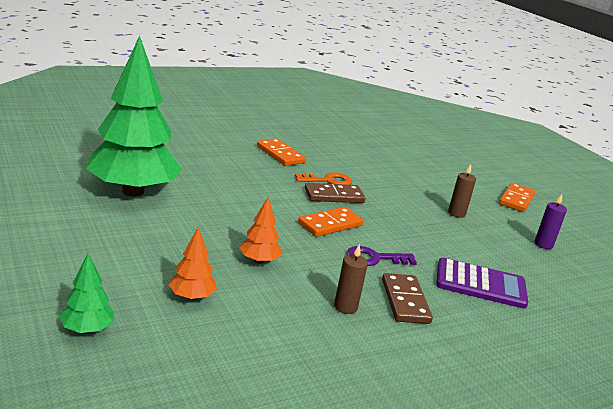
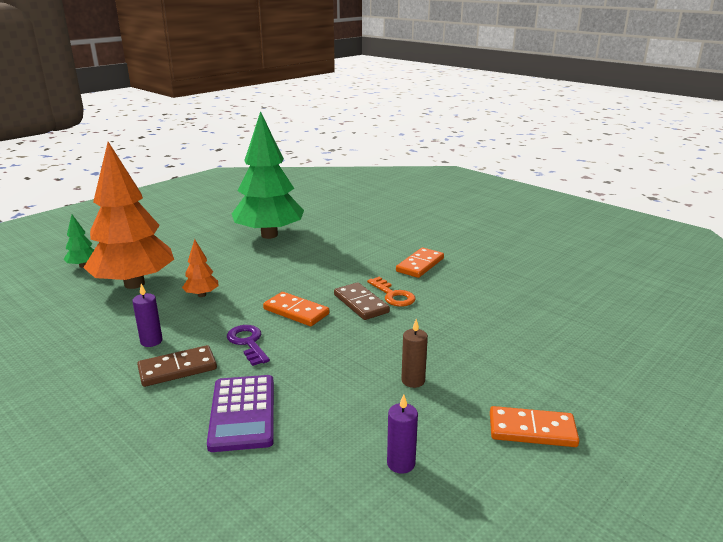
camera: 75 degrees right, 0 degrees up
(191, 297) = (134, 284): orange tree -> orange tree, size x2.44
(345, 307) = (151, 341): brown candle -> purple candle

